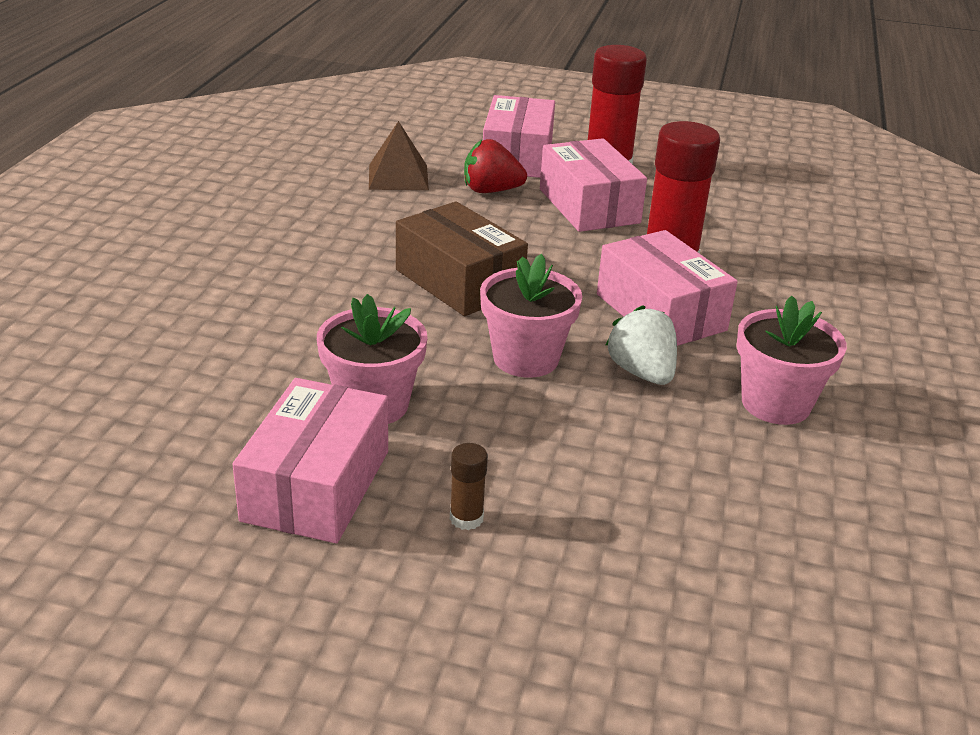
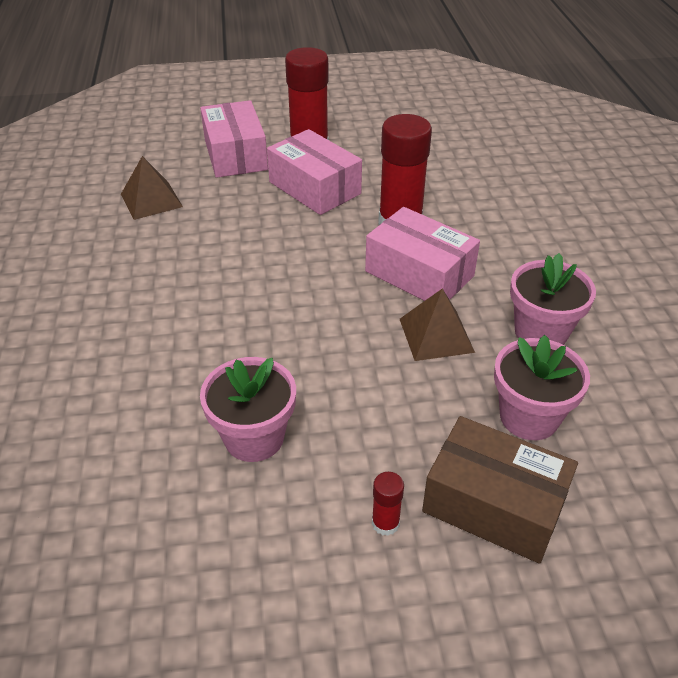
camera: 20 degrees left, 10 degrees up
(316, 485) = (252, 537): pink box -> none
(459, 281) = (256, 291): brown box -> brown box (494, 504)
(466, 518) = (385, 523): brown glue stick -> red glue stick
(491, 191) = (233, 194): red strawberry -> none
(526, 358) = (346, 350): pink flower pot -> pink flower pot (529, 417)
(641, 372) = (436, 335): white strawberry -> brown pyramid

